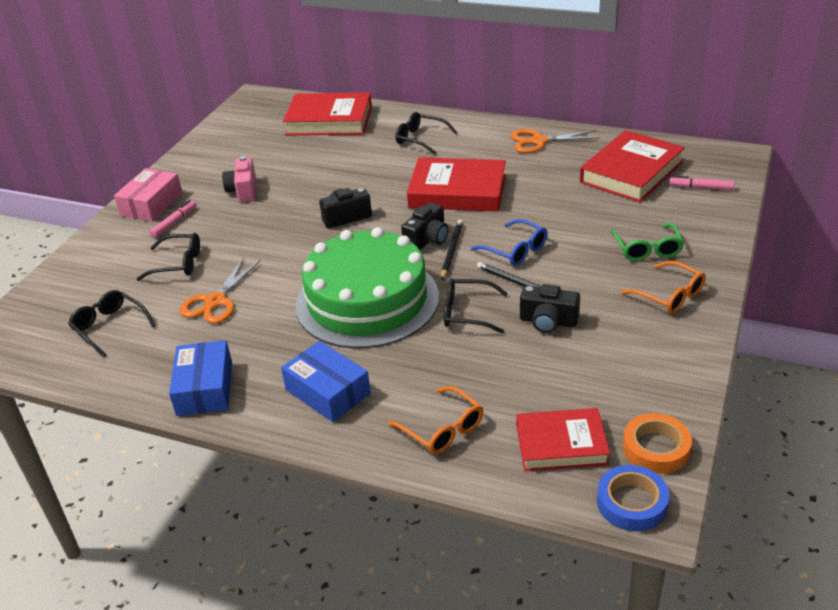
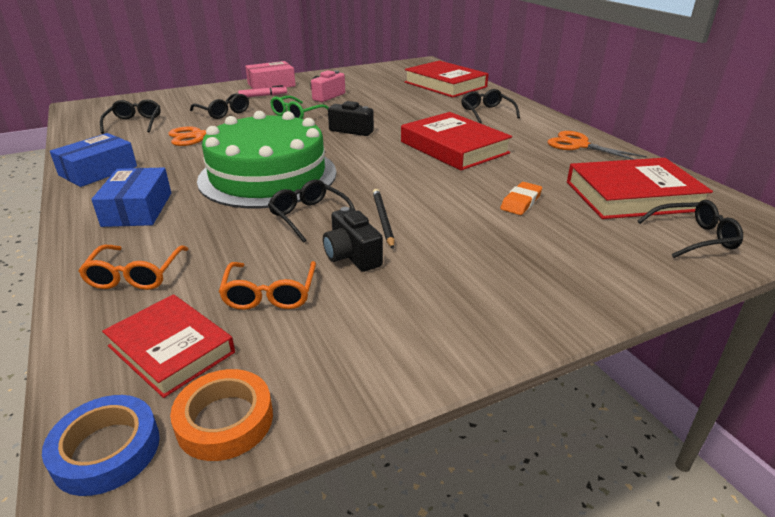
camera: 40 degrees right, 5 degrees down
(427, 240) = (376, 163): black camera -> none
(451, 251) = (378, 176): black pencil -> none
(515, 250) = (424, 198): blue glasses -> none
(578, 216) = (521, 202): none -> orange eraser
(647, 249) = (543, 254): green glasses -> green glasses (297, 114)
(669, 295) = (497, 301): orange glasses -> orange glasses (270, 294)
(701, 187) = (694, 237): pink marker -> black glasses

